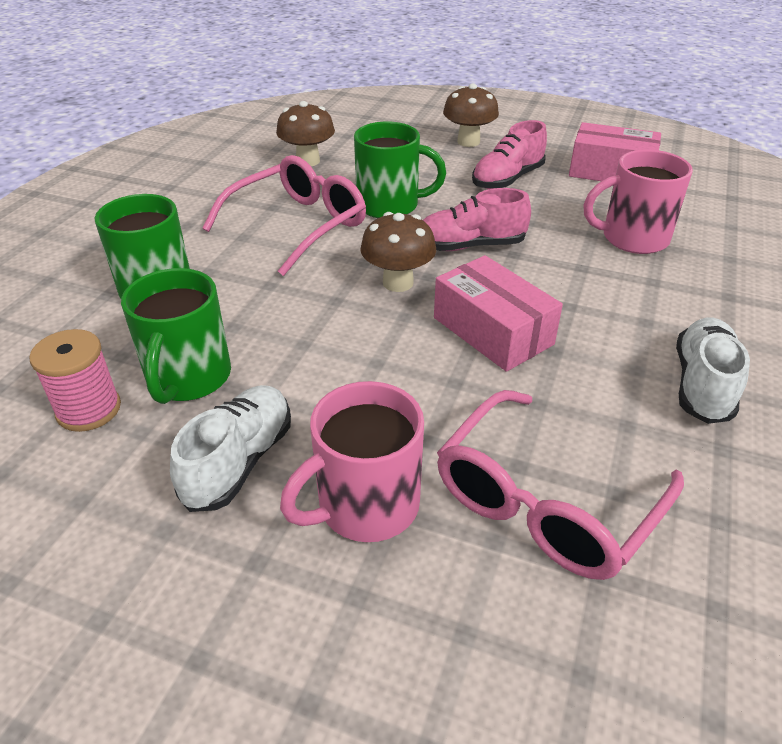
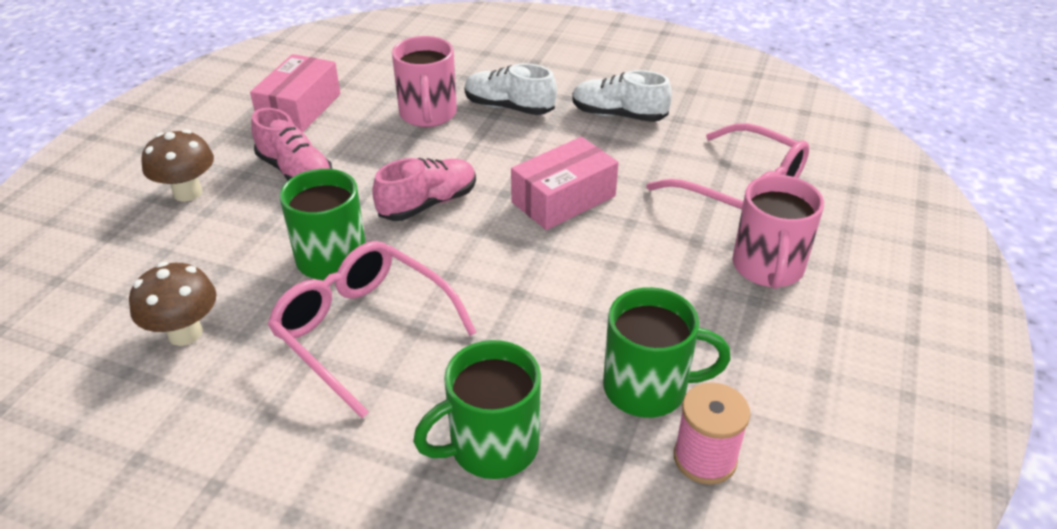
camera: 90 degrees left, 0 degrees up
(239, 461) = (744, 339): white shoe -> white shoe (509, 107)
(365, 506) = (768, 268): pink mug -> pink mug turned 45 degrees clockwise
(398, 283) = (489, 251): brown mushroom -> none
(470, 246) = (428, 204): pink shoe -> pink shoe turned 120 degrees counterclockwise

